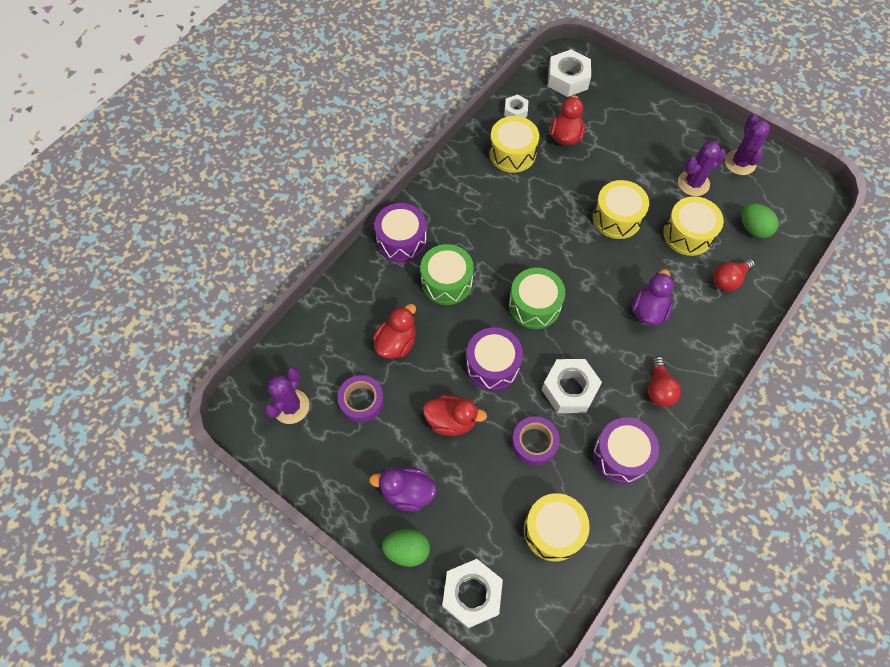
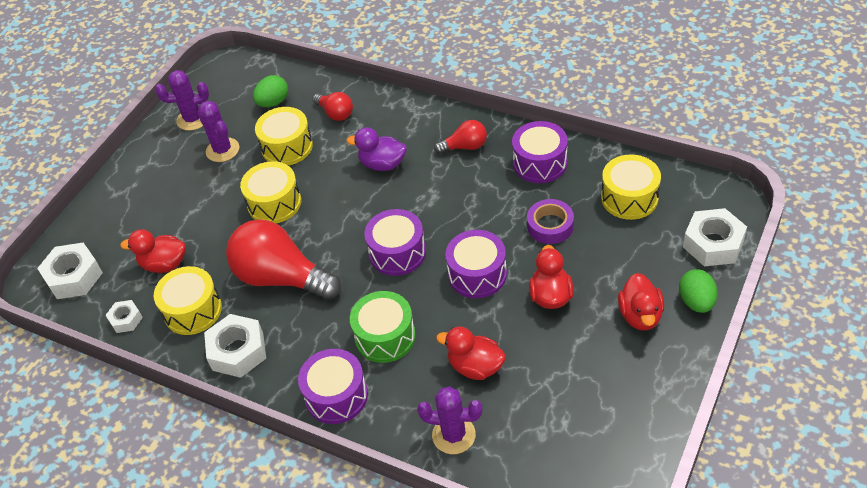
camera: 95 degrees left, 15 degrees down
(291, 406) = (586, 452): purple cactus -> purple cactus (453, 435)
(361, 401) = (555, 382): purple tape -> none
(407, 492) = (640, 315): purple duck -> red duck
(529, 215) = (282, 278): none -> red light bulb
(534, 305) = (397, 253): green drum -> purple drum
(569, 389) = (485, 209): white nut -> white nut (238, 351)

